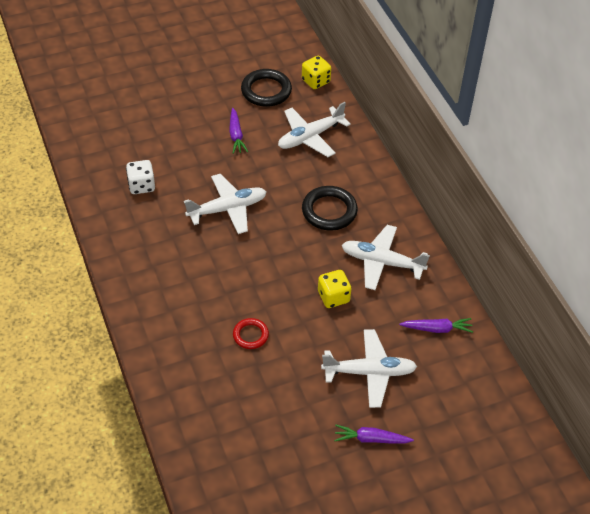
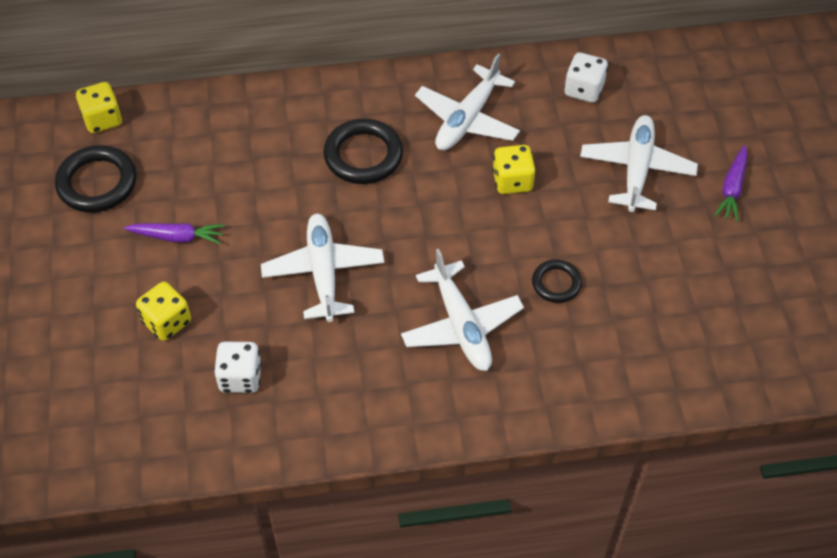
camera: 75 degrees left, 5 degrees up
(173, 145) = (167, 322): none -> yellow dice
(250, 335) = (556, 283): red ring -> black ring
(310, 137) = (215, 149): white plane -> white plane (461, 326)
(437, 329) = (583, 90): purple carrot -> white dice

